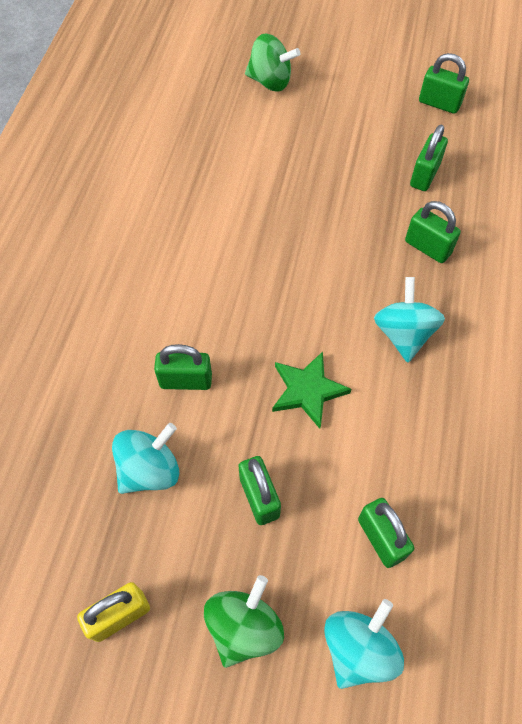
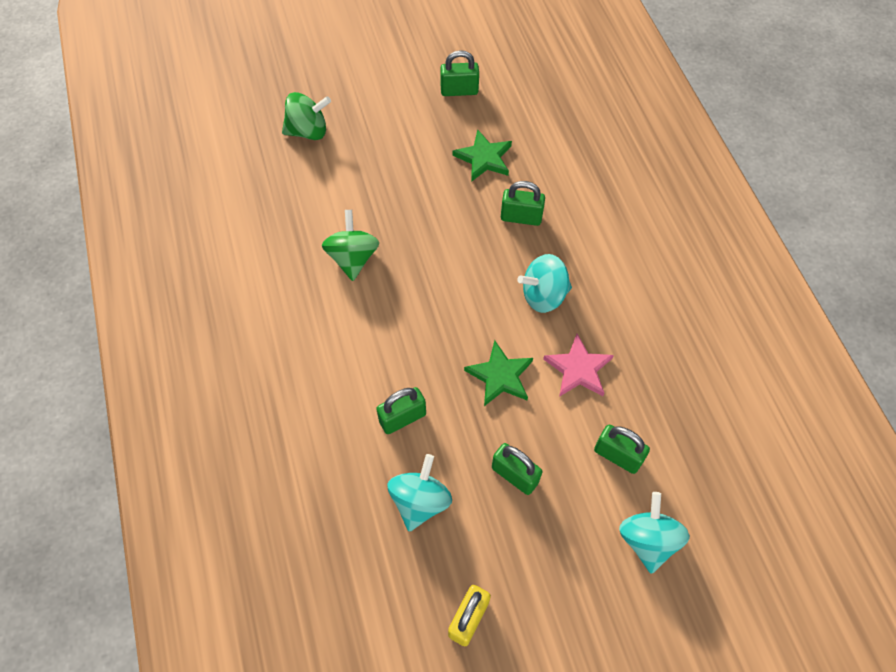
camera: 30 degrees left, 0 degrees up
(244, 627) = (562, 572): green spinning top -> green spinning top (353, 258)
(394, 426) = (578, 369): none -> pink star
(403, 334) = (543, 295): turquoise spinning top -> turquoise spinning top turned 75 degrees counterclockwise
(424, 175) = (484, 158): green padlock -> green star

